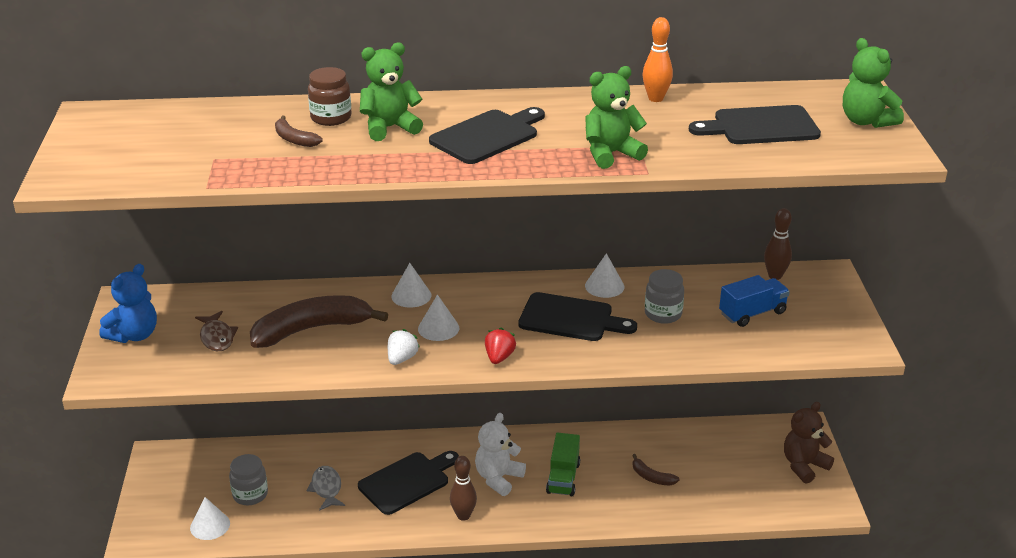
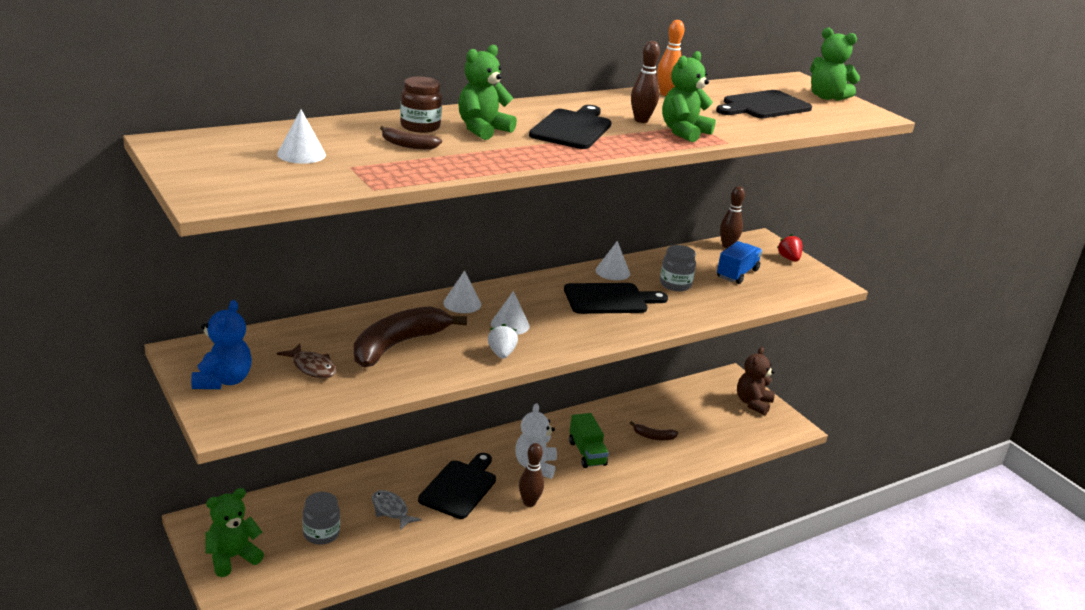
camera: 30 degrees left, 5 degrees down
(163, 496) = (232, 557): none -> green teddy bear
(210, 525) = (301, 571): white cone -> white cone (301, 154)
(499, 357) = (581, 338): red strawberry -> red strawberry (789, 259)
(580, 132) = (641, 120): none -> brown bowling pin

